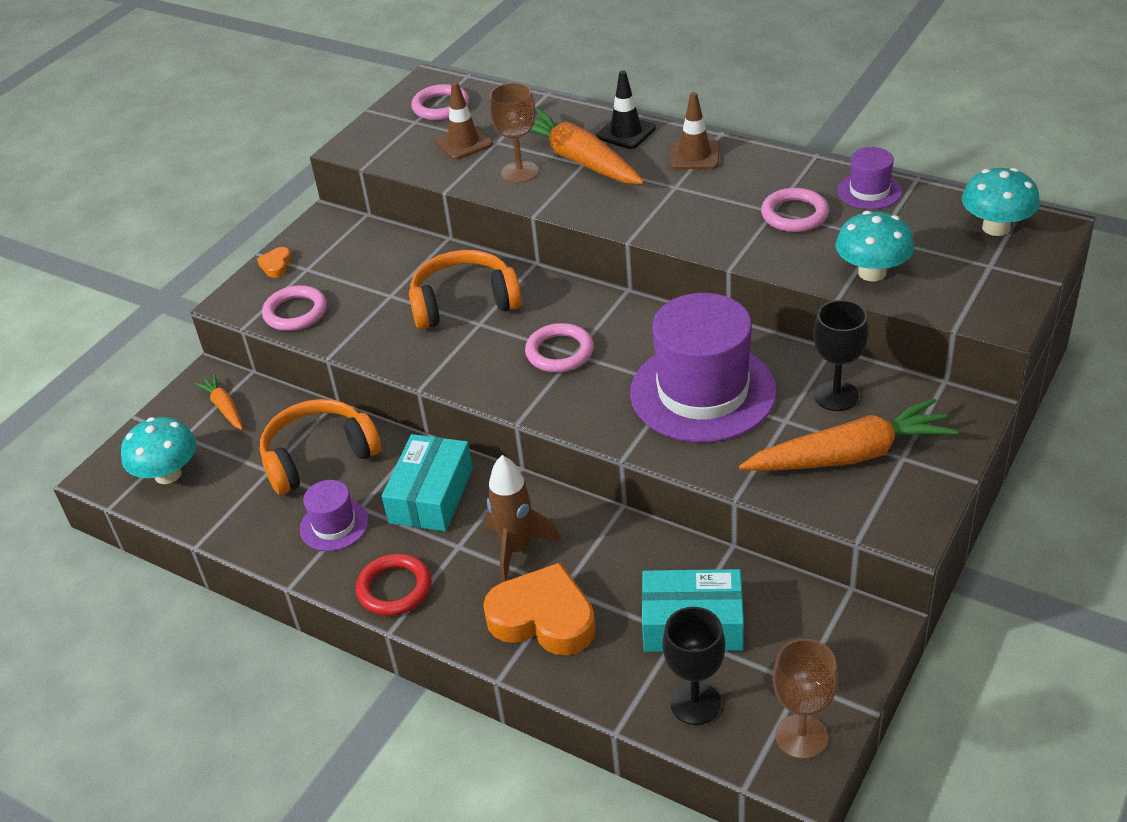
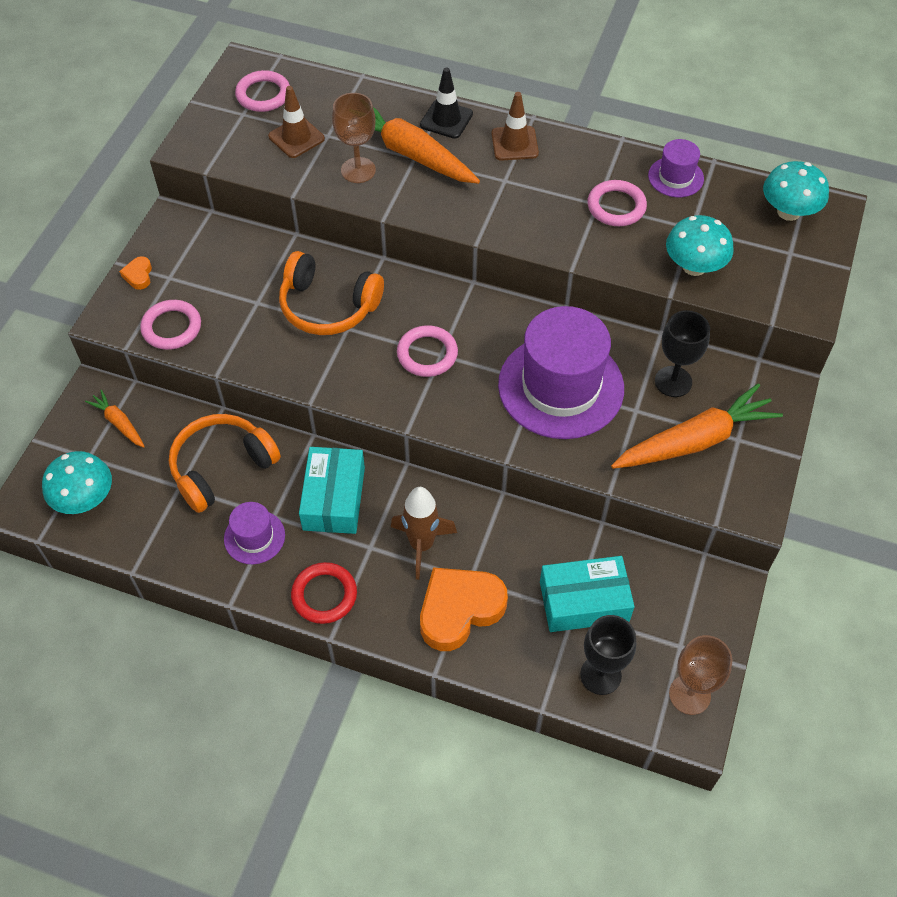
camera: 15 degrees left, 15 degrees up
(464, 303) = (328, 306): orange headphones -> orange headphones turned 135 degrees counterclockwise
(543, 618) = (459, 610): orange heart -> orange heart turned 45 degrees counterclockwise

